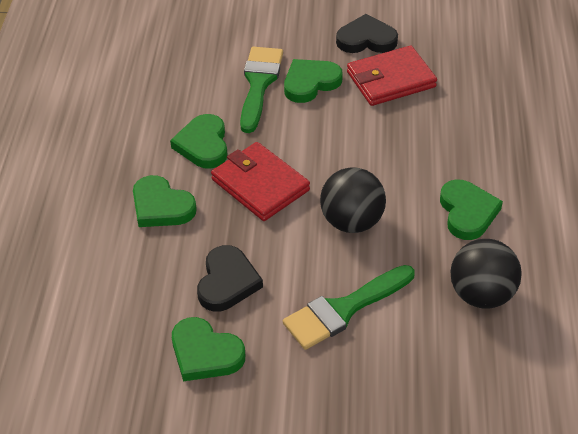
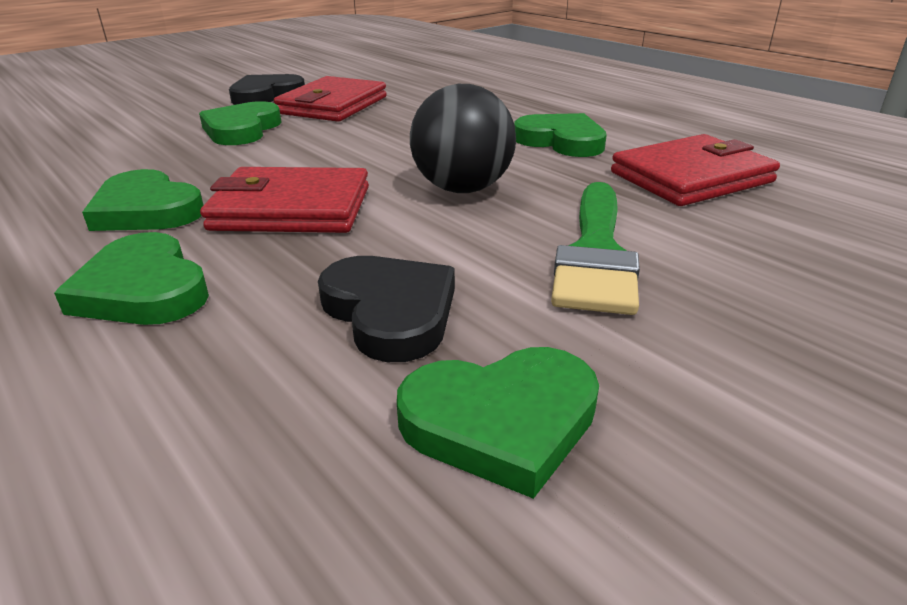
camera: 45 degrees left, 15 degrees down
(161, 206) = (143, 289): green heart -> green heart turned 60 degrees clockwise
(259, 84) = (171, 147): green brush -> none
(481, 294) = (691, 177): black ball -> red wallet

